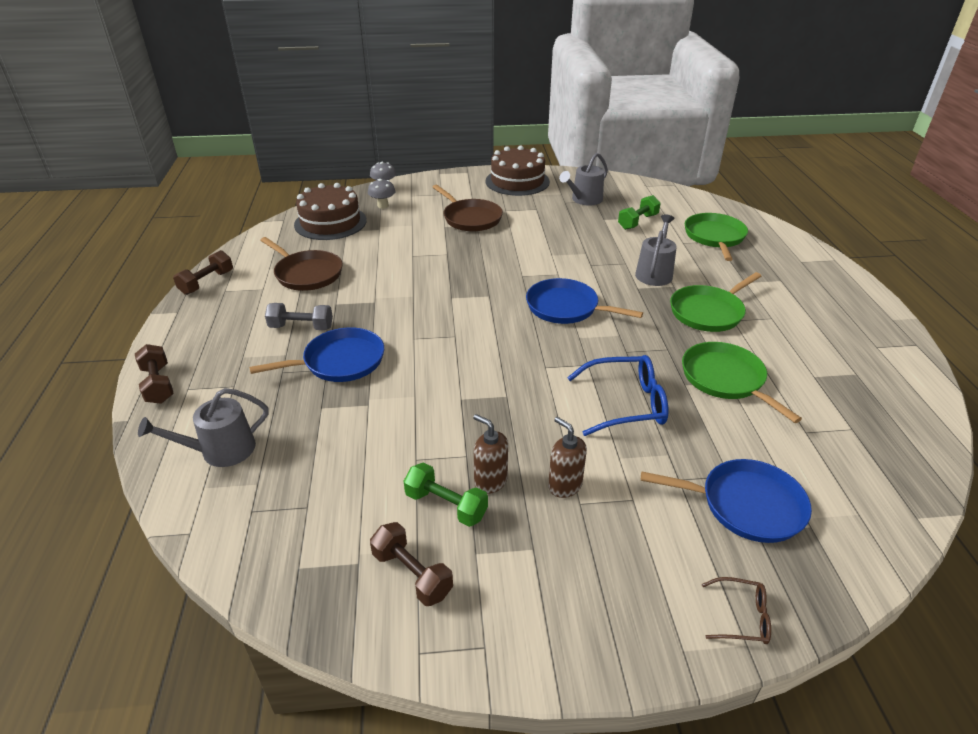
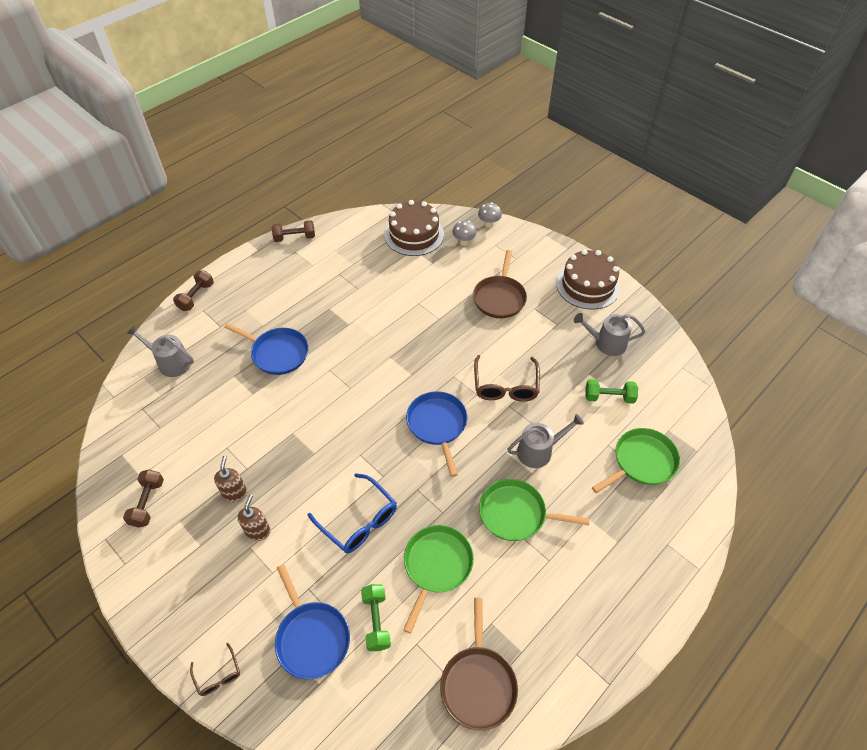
camera: 50 degrees right, 15 degrees up
(301, 327) = (292, 312): grey dumbbell -> none
(307, 274) = (346, 271): brown pan -> brown pan (478, 684)
(446, 505) = (202, 485): green dumbbell -> green dumbbell (376, 621)
(567, 257) = (505, 386): none -> brown glasses

